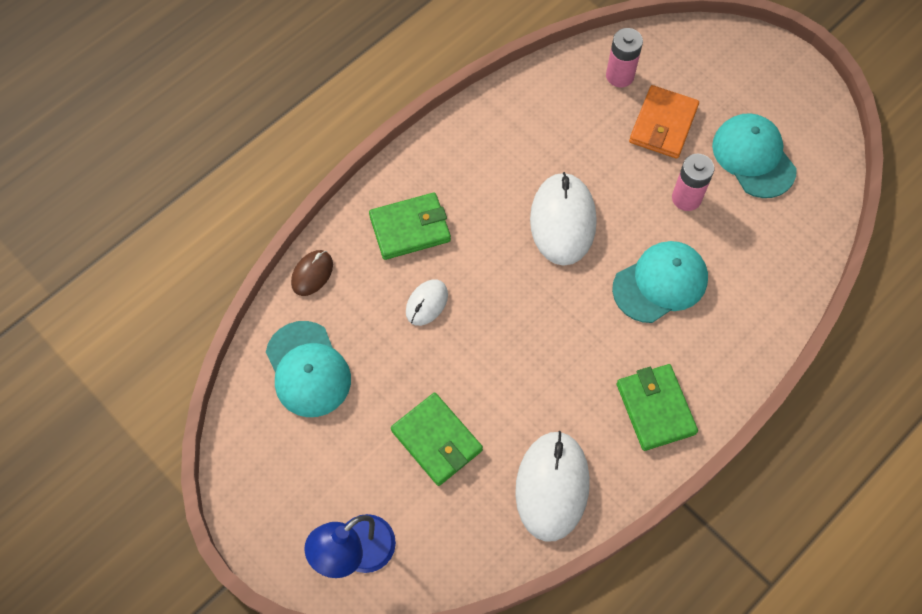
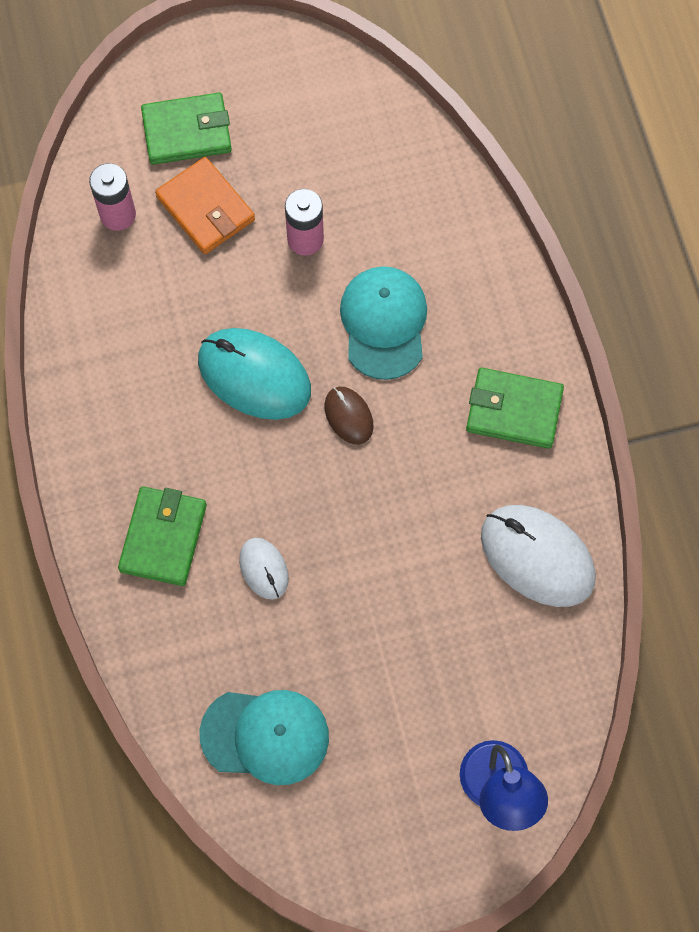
camera: 60 degrees left, 5 degrees up
(312, 274) = (153, 672): brown mouse -> brown mouse (348, 416)
(436, 440) = (424, 643): green wallet -> green wallet (187, 132)
(563, 221) = (254, 375): white mouse -> turquoise mouse
(753, 157) = (300, 147): turquoise cap -> none

